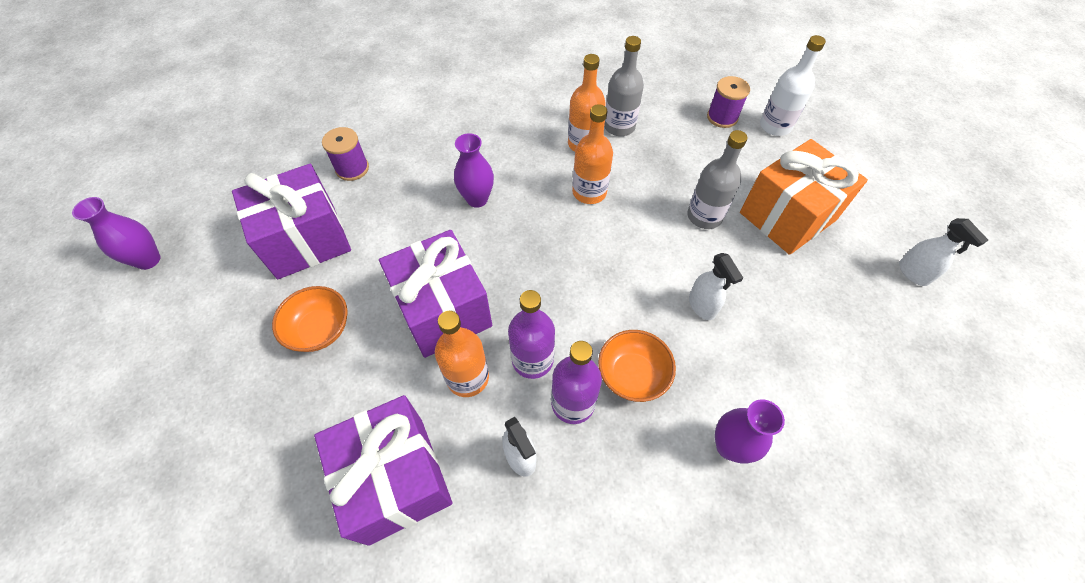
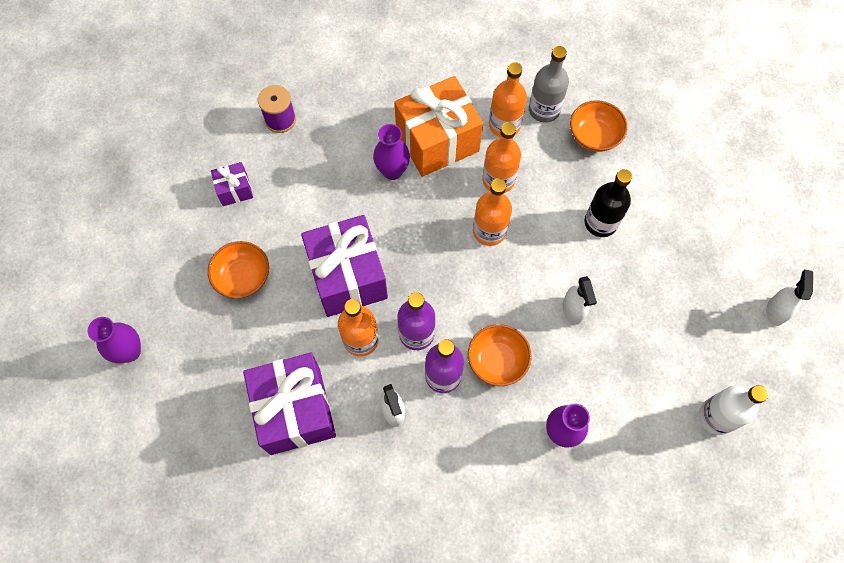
camera: 10 degrees right, 10 degrees up
(148, 260) = (99, 187): purple vase -> purple vase (130, 351)
(306, 241) = (235, 190): purple gift -> purple gift, size x0.47
(591, 241) = (489, 231): none -> orange bottle
(674, 142) = (594, 136): none -> orange bowl
(704, 216) = (600, 222): grey bottle -> black bottle
(722, 117) = (650, 114): purple spool -> none
(775, 126) = (701, 133): white bottle -> white bottle (716, 416)
(787, 216) = (679, 235): orange gift -> orange gift (437, 141)
(913, 273) = (775, 311): white spray bottle -> white spray bottle turned 150 degrees counterclockwise

